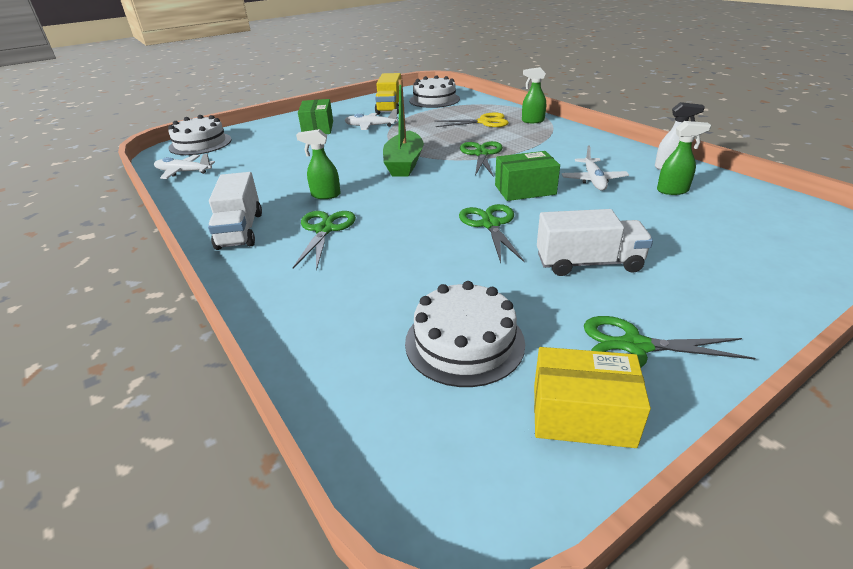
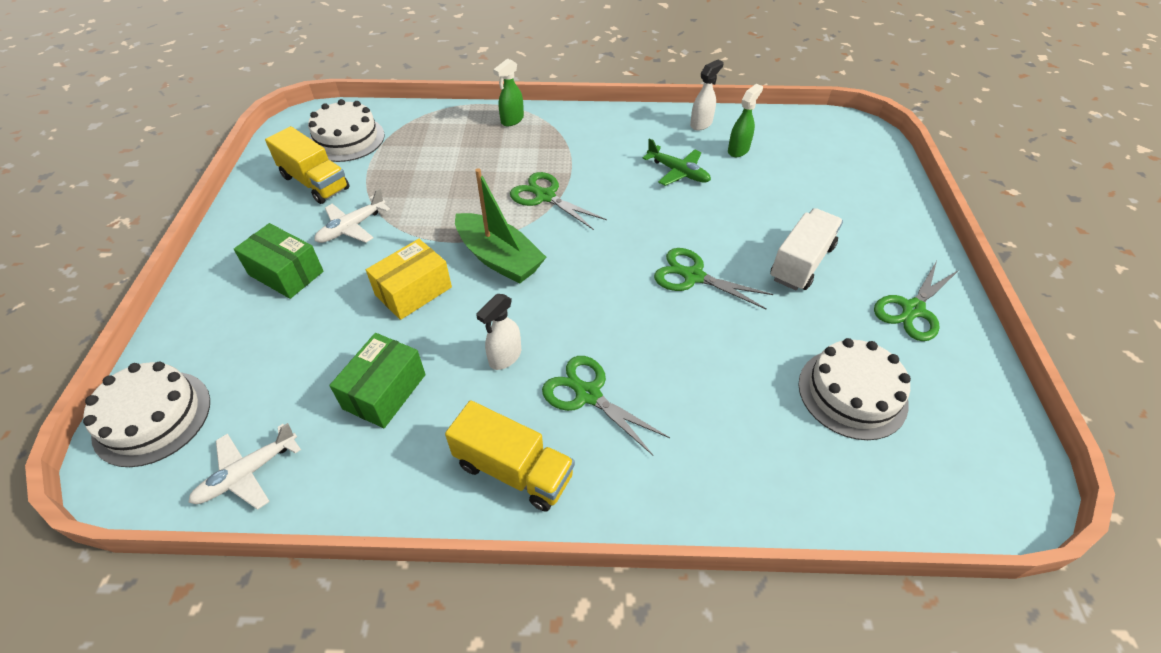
camera: 55 degrees left, 15 degrees up
(240, 230) = (514, 470): white truck -> yellow truck
(325, 195) = (505, 357): green spray bottle -> white spray bottle
(484, 122) = (468, 147): yellow scissors -> none
(525, 189) = (652, 218): green box -> green box (384, 391)
(582, 414) = (962, 379): yellow box -> yellow box (413, 291)
(593, 180) = (678, 172): white plane -> green plane

